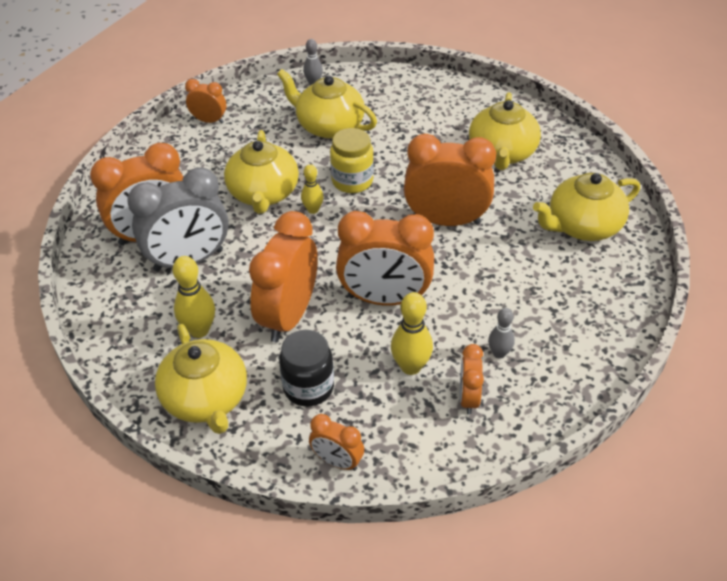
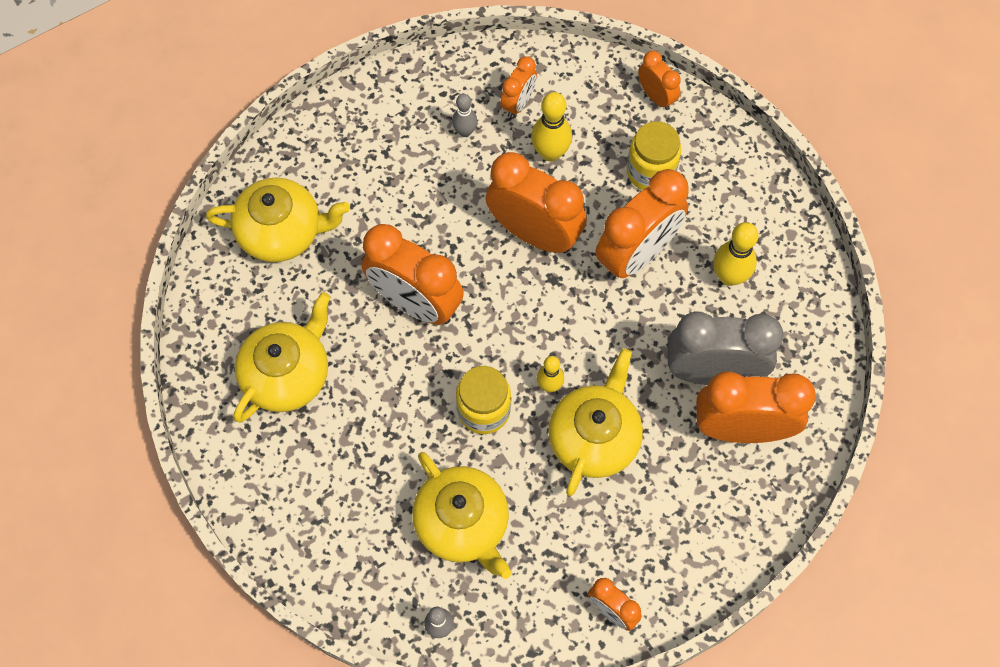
camera: 155 degrees left, 20 degrees up
(206, 399) = (746, 199): yellow teapot -> none
(308, 387) = (650, 172): black jar -> yellow jar

